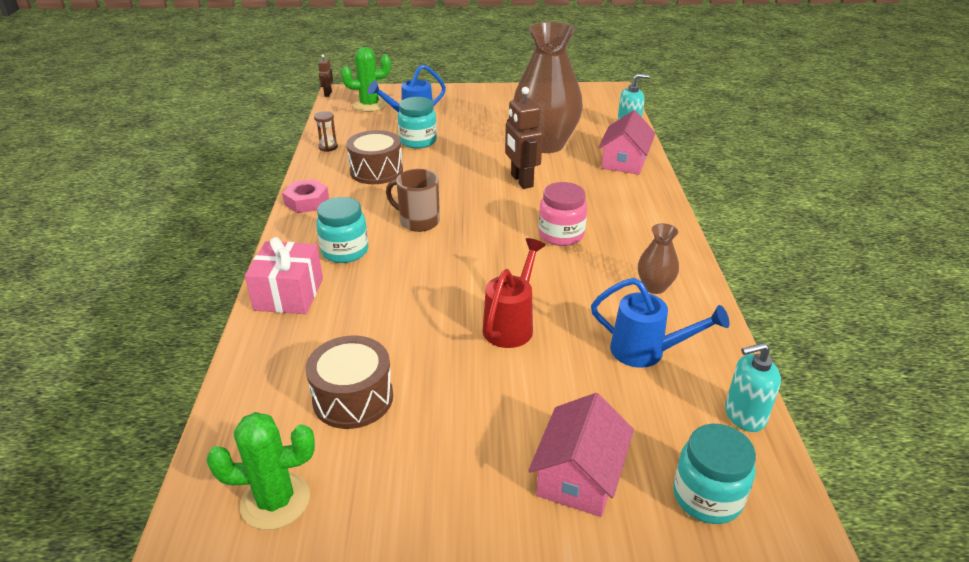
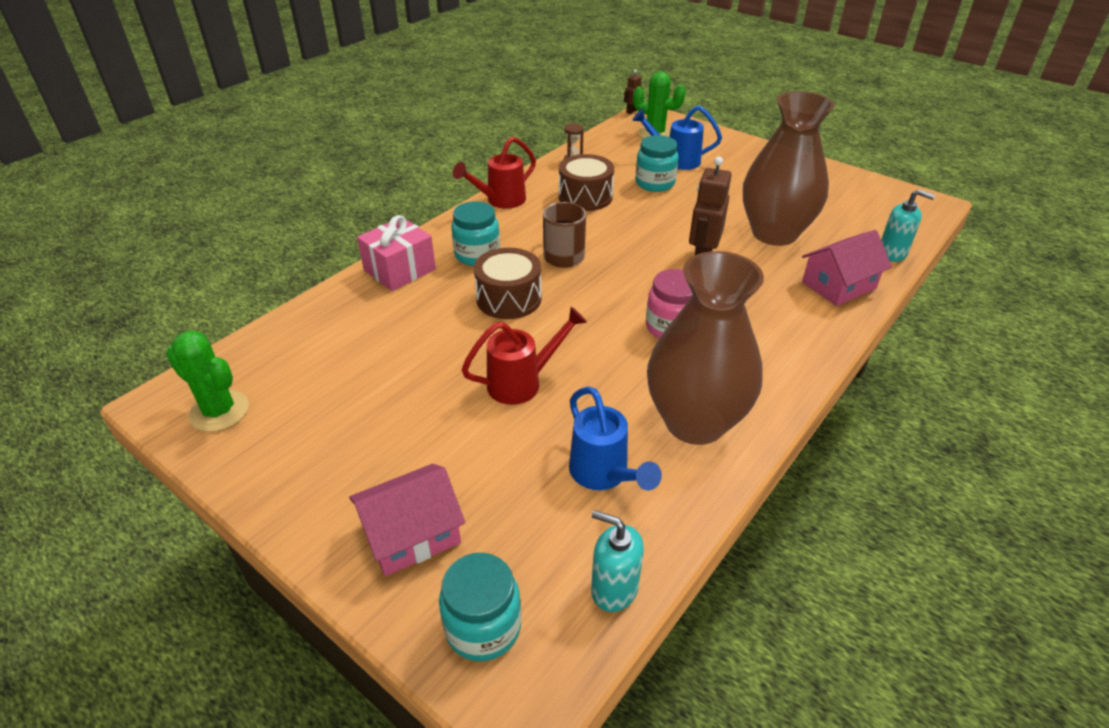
camera: 40 degrees right, 5 degrees up
(306, 202) = (500, 201): pink nut -> red watering can
(353, 398) = (344, 371): brown drum -> brown drum (509, 298)
(654, 287) = (695, 422): brown vase -> brown vase, size x2.28

